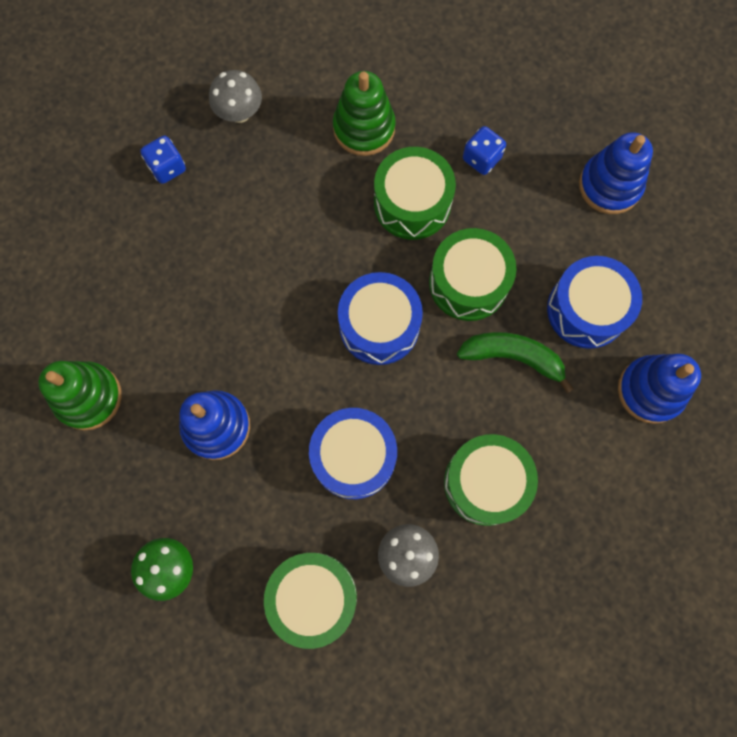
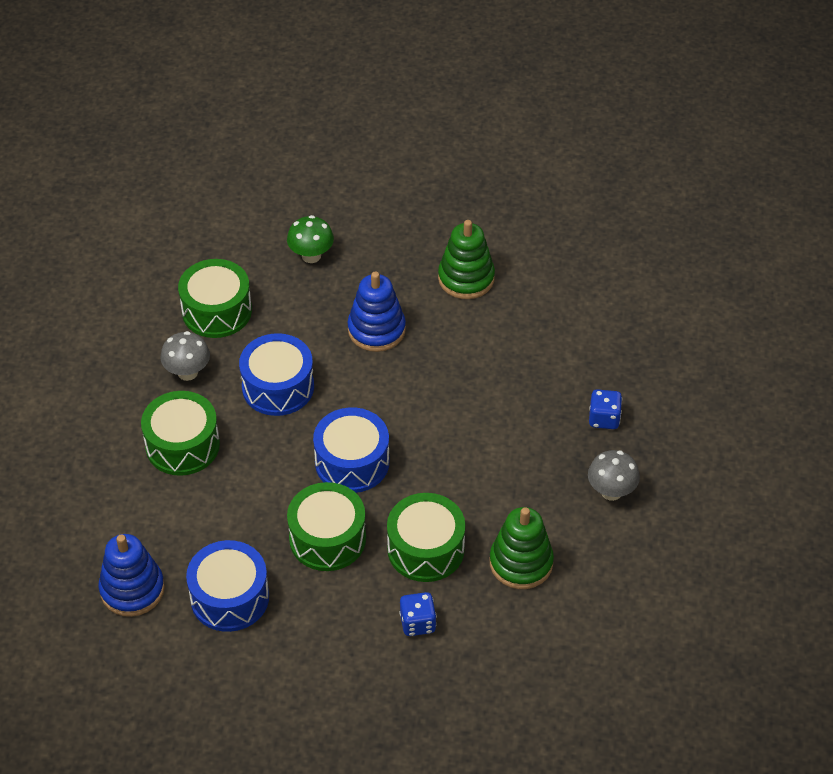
camera: 130 degrees right, 25 degrees down
(513, 357) = (245, 524): green banana -> none
(610, 185) = (307, 695): blue stacking toy -> none

